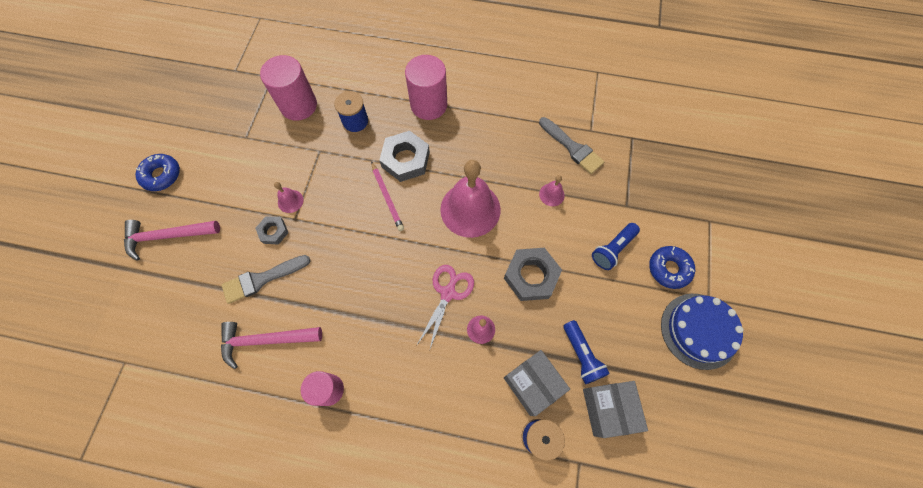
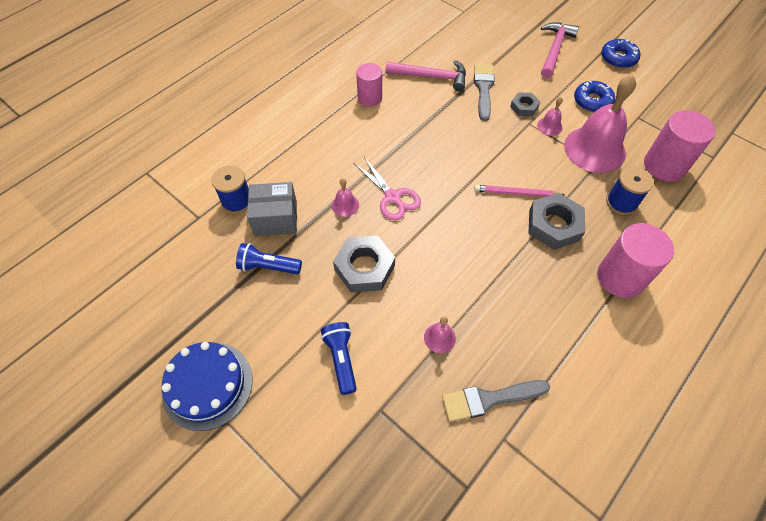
camera: 120 degrees right, 10 degrees down
(265, 340) = (431, 77): pink hammer -> pink hammer turned 75 degrees clockwise
(470, 209) = (465, 253): pink bell -> pink bell (594, 149)
(608, 408) = (214, 260): grey box -> none
(669, 269) = (283, 403): blue donut -> blue donut (592, 101)

